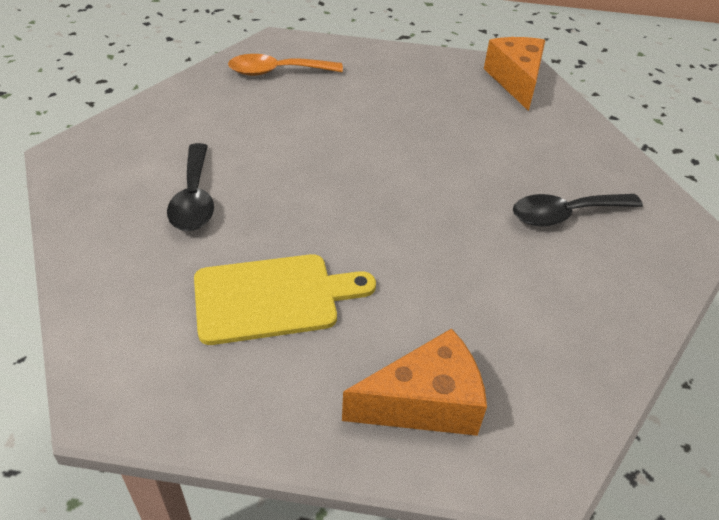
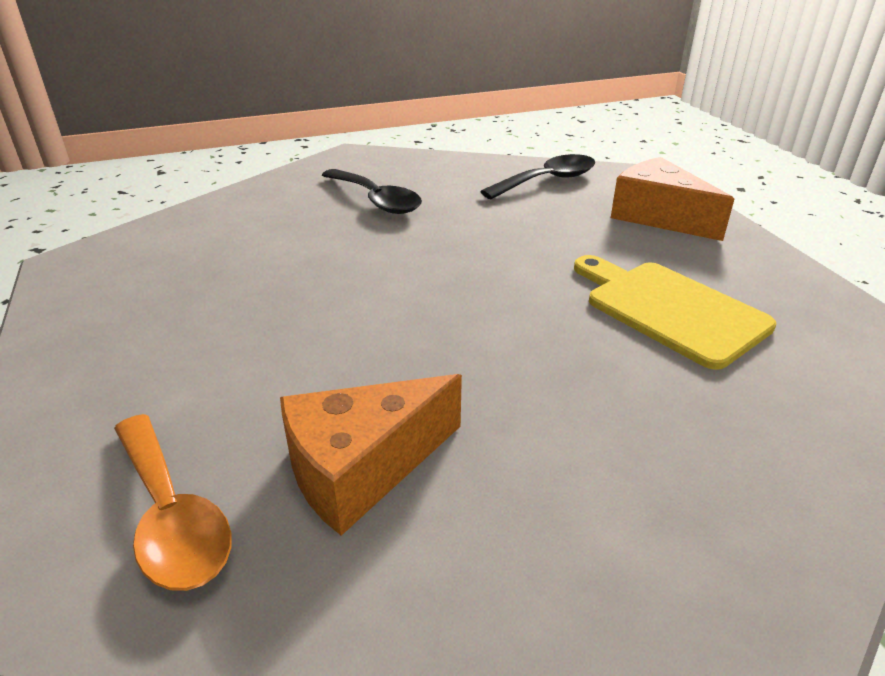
camera: 115 degrees left, 10 degrees down
(194, 198) = (613, 438): black spoon -> black spoon (547, 181)
(516, 81) = (109, 263): orange cheese -> orange cheese (361, 468)

